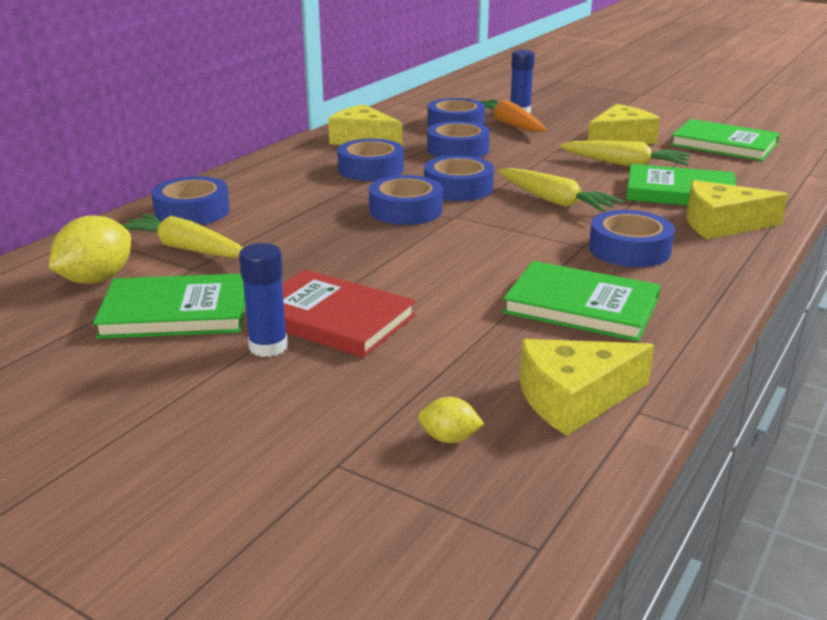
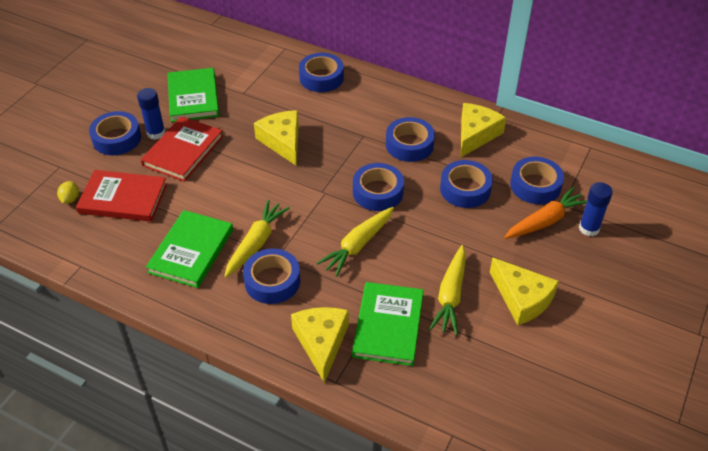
camera: 85 degrees right, 20 degrees up
(96, 279) = (229, 64): yellow lemon -> none
(186, 248) = (268, 86): yellow carrot -> yellow carrot (256, 243)
(405, 210) = (332, 168): blue tape -> blue tape (117, 138)
(453, 374) = (123, 198): none -> red book
(574, 398) = (95, 242): yellow cheese -> yellow cheese (282, 141)
(724, 144) = (528, 380): green book -> none

